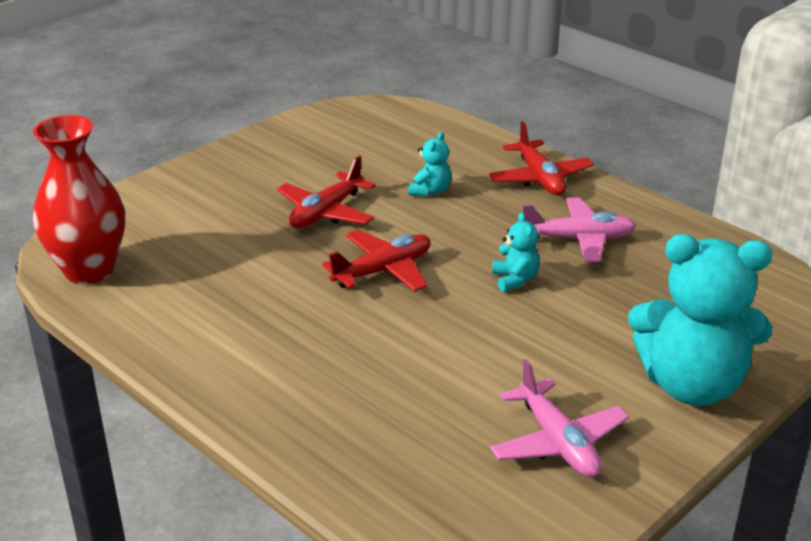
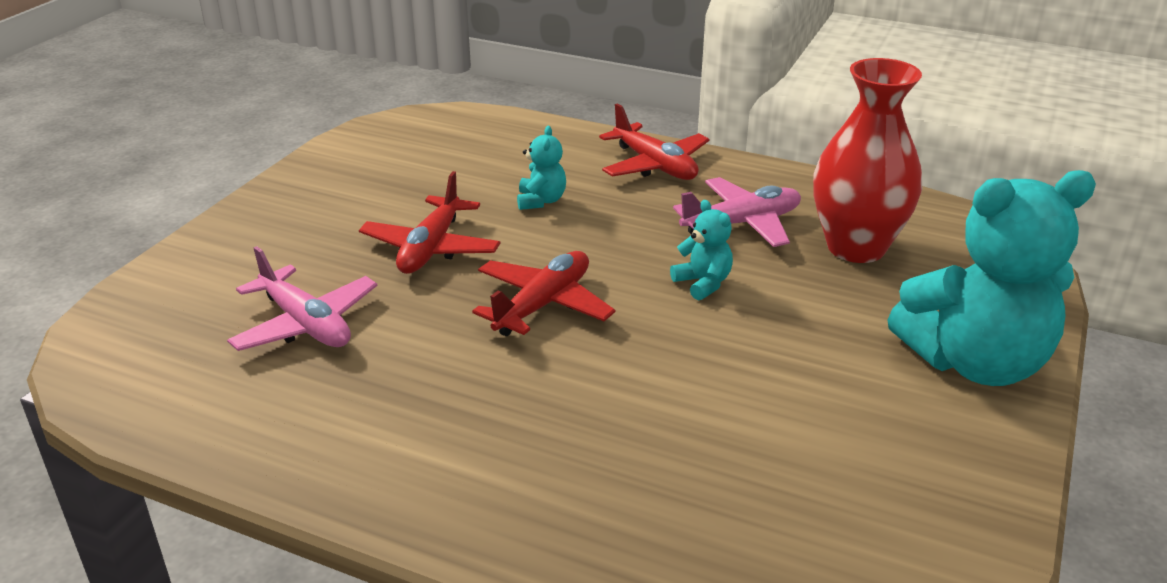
camera: 20 degrees left, 0 degrees up
(89, 270) = (148, 385): red vase -> red vase (856, 247)
(557, 442) = (883, 469): pink plane -> pink plane (305, 324)

